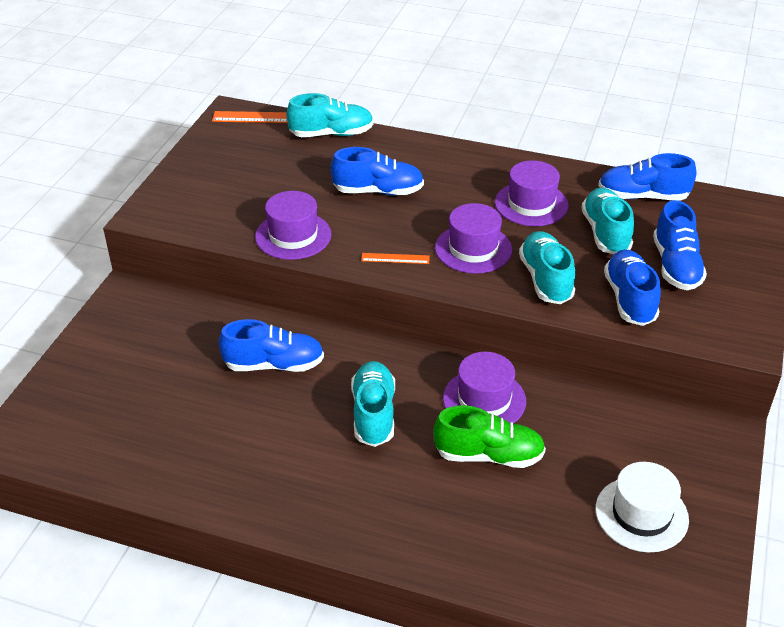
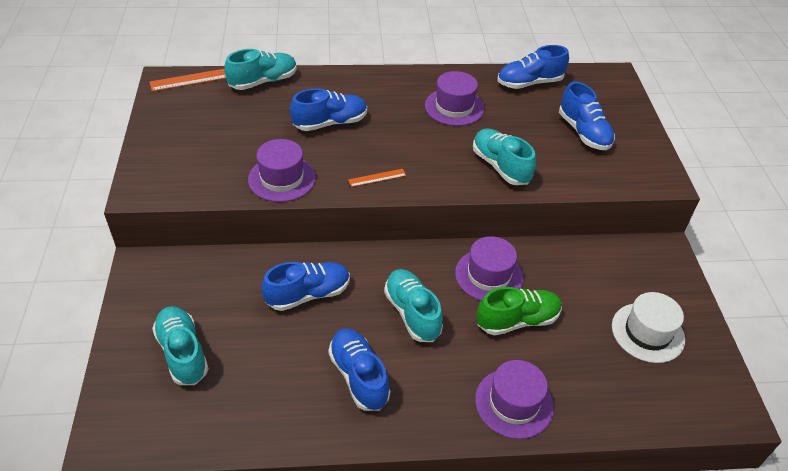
camera: 25 degrees left, 5 degrees up
(473, 249) = (432, 154): purple hat -> purple hat (514, 403)
(605, 233) = (521, 118): turquoise shoe -> turquoise shoe (182, 353)
(629, 299) = (568, 167): blue shoe -> blue shoe (359, 376)

